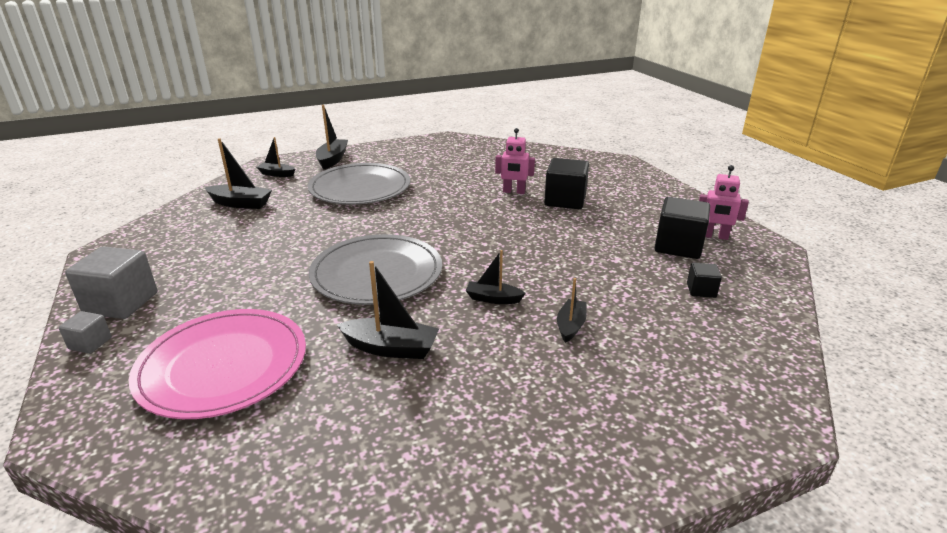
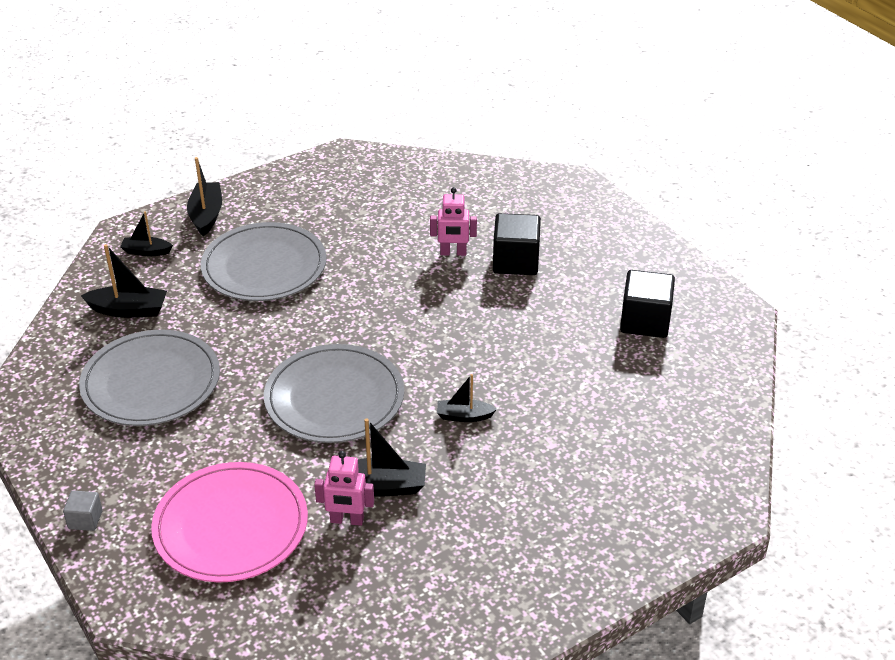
camera: 10 degrees left, 10 degrees up
(121, 303) = (83, 470): grey cube -> none
(226, 248) = (151, 382): none -> grey plate
(570, 326) = (545, 439): black boat -> none
(701, 290) = (667, 380): black cube -> none
(714, 236) = (683, 302): pink robot -> pink robot (347, 520)

